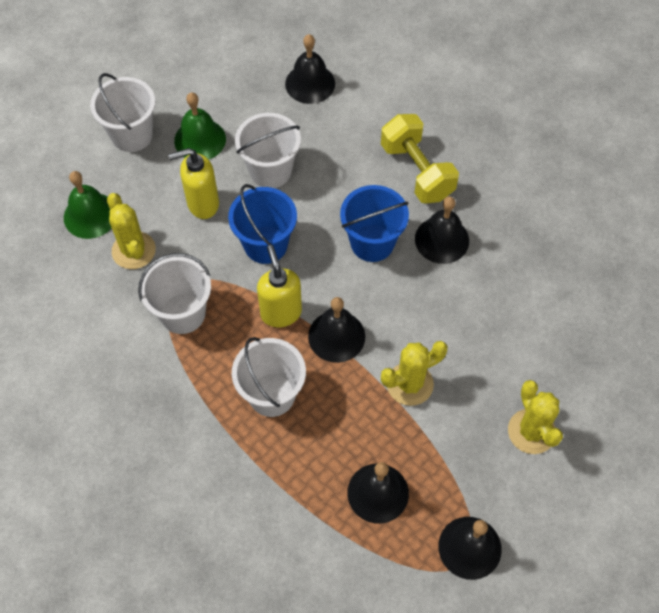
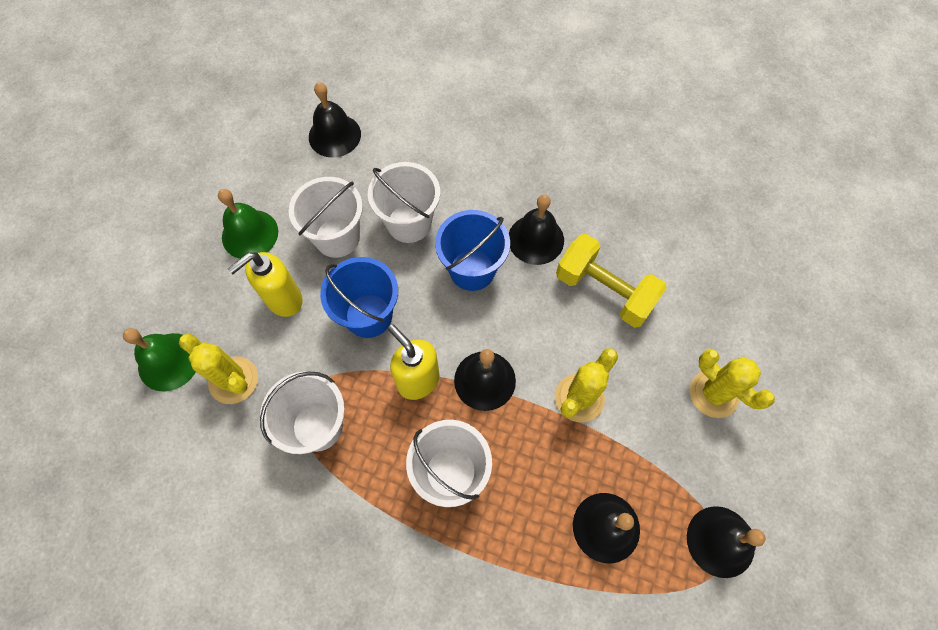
camera: 25 degrees left, 5 degrees up
(132, 135) = (175, 257): white bucket -> white bucket (409, 223)
(417, 171) = (479, 182): yellow dumbbell -> yellow dumbbell (604, 291)

